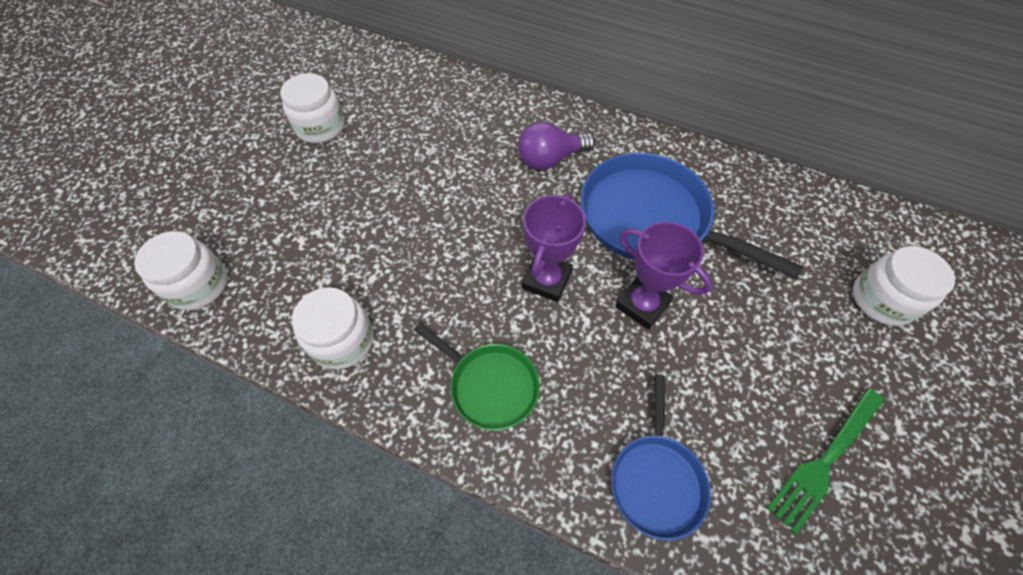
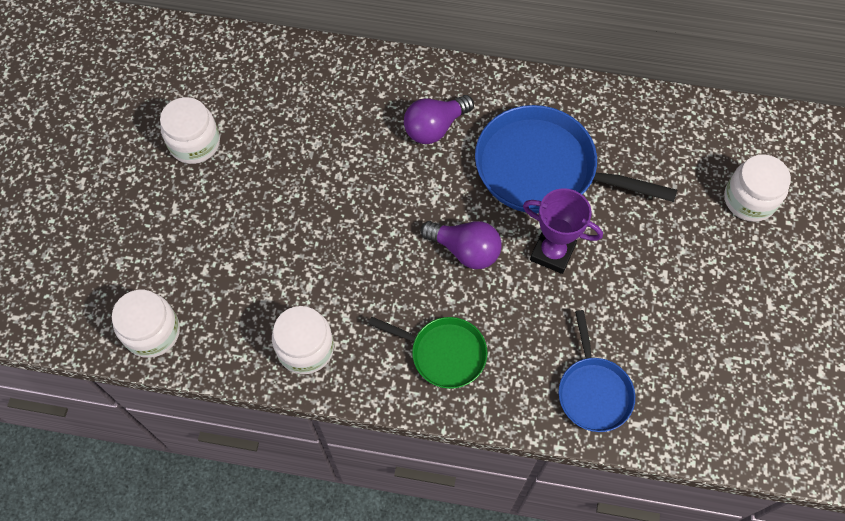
camera: 15 degrees left, 5 degrees up
(546, 280) = (465, 250): purple trophy -> purple light bulb
(824, 461) = (716, 345): green fork -> none

